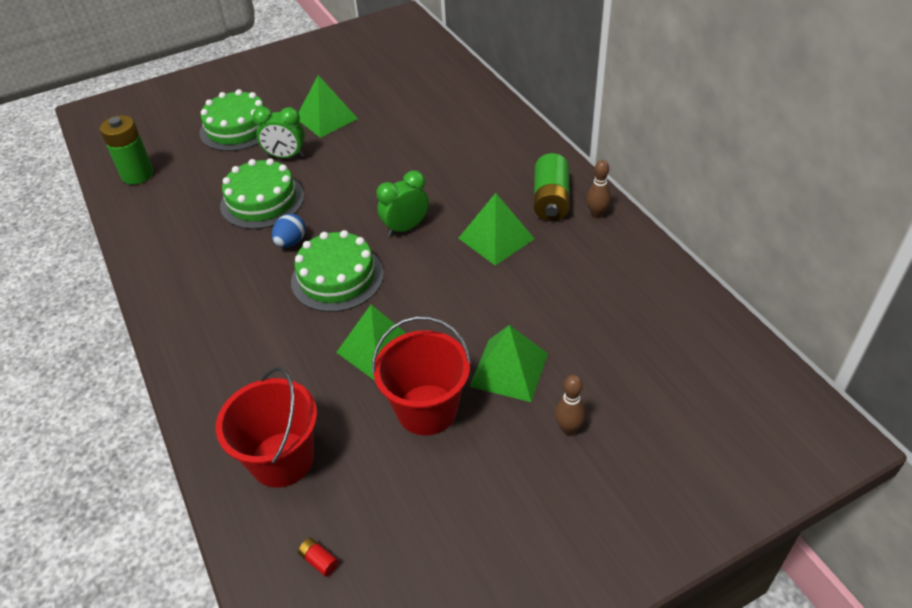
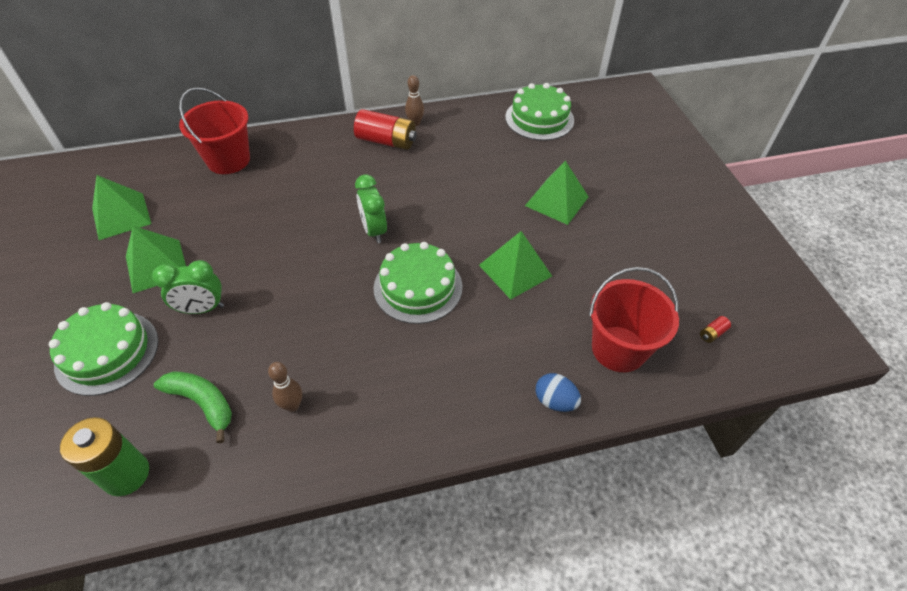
camera: 80 degrees left, 5 degrees up
(196, 188) = (202, 403): none -> green banana
(262, 201) = (268, 337): green cake -> green cake (539, 118)
(286, 156) = (202, 309): green clock -> green clock turned 60 degrees clockwise
(291, 242) = (350, 317): blue egg -> blue egg (555, 401)
(427, 410) = (584, 251): red bucket -> red bucket (228, 160)
(496, 238) = (415, 179): green pyramid -> green pyramid (121, 216)
(551, 200) = (386, 141): green battery -> red battery
(568, 428) = (614, 184): brown bowling pin -> brown bowling pin (292, 405)

